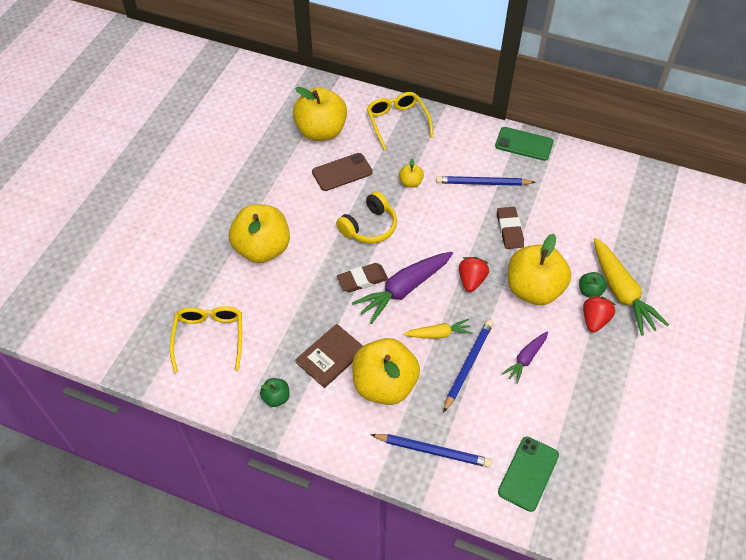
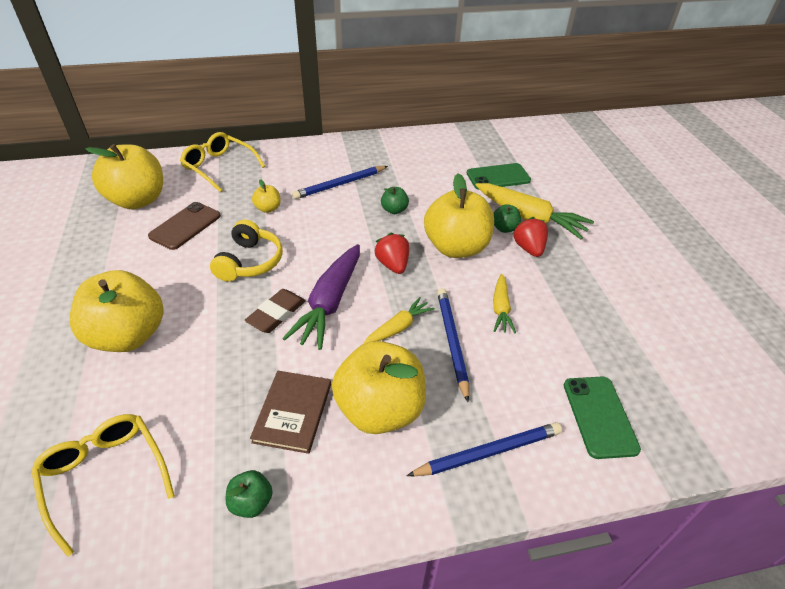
camera: 35 degrees left, 10 degrees down
(509, 230) = (394, 210): brown eraser -> green apple
(524, 144) = (354, 145): green phone -> green phone (498, 177)
(526, 359) = (501, 308): purple carrot -> yellow carrot

